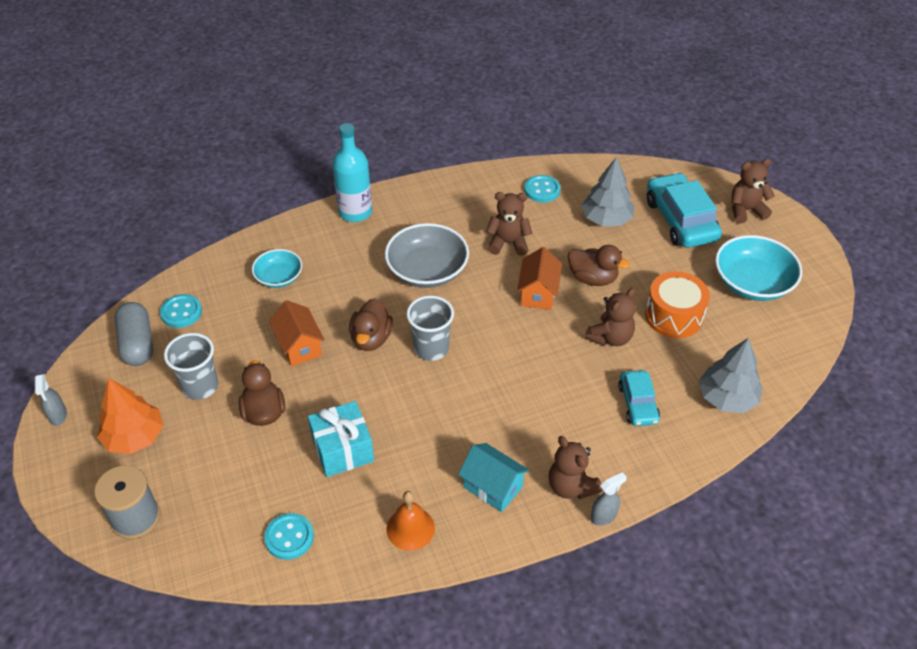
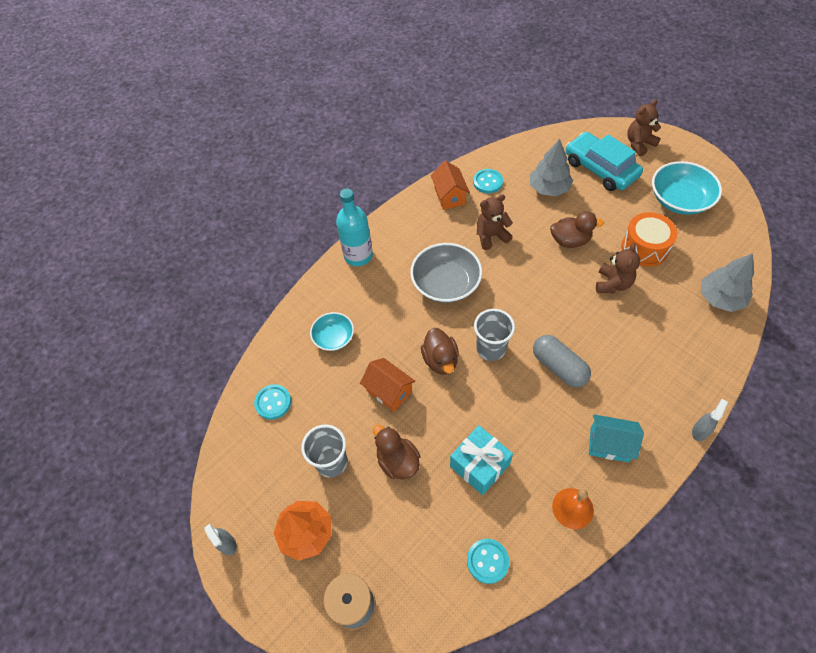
camera: 20 degrees left, 10 degrees up
(138, 344) = (254, 447): grey capsule -> grey capsule (559, 367)
(538, 293) = (539, 269): orange house -> orange house (449, 196)
(571, 486) = (662, 417): brown teddy bear -> none
(638, 403) = (665, 329): turquoise car -> none

